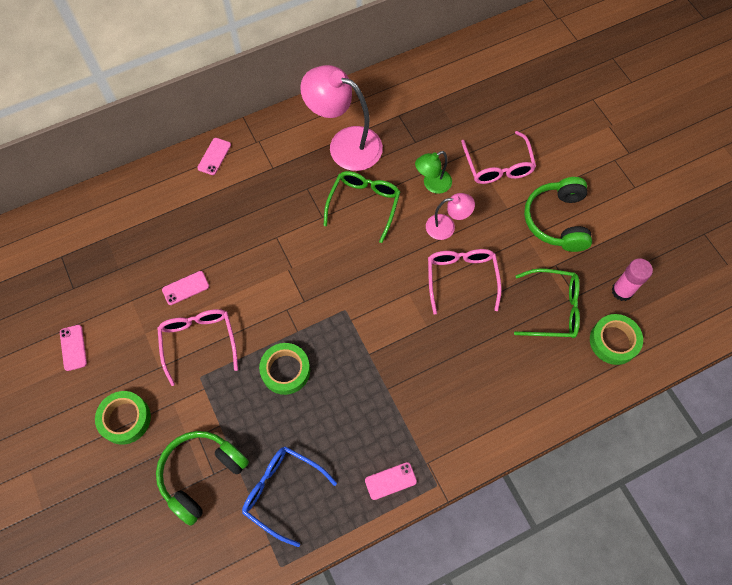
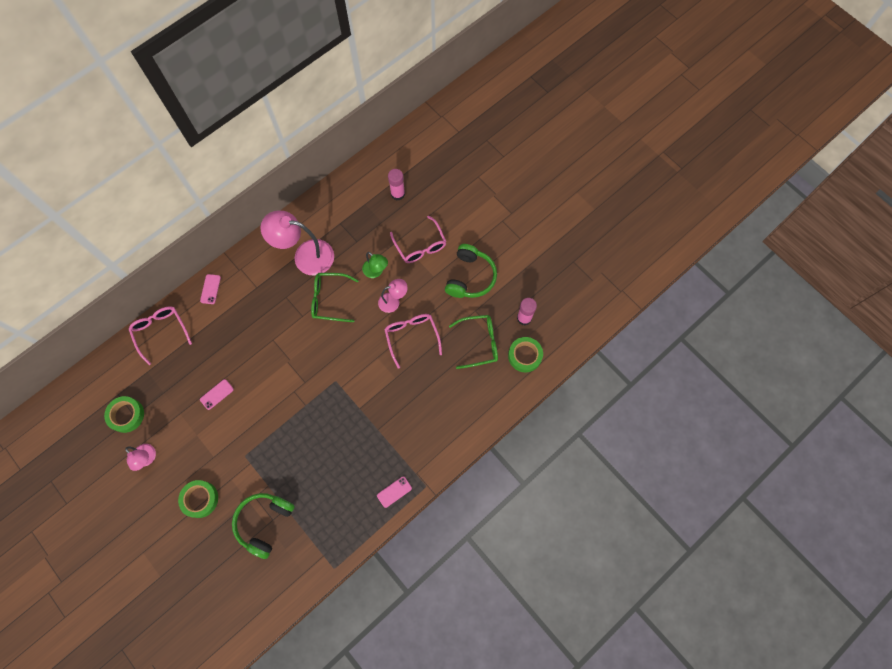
camera: 15 degrees left, 5 degrees up
(73, 347) = (147, 459): pink phone -> pink lamp
(199, 342) = (237, 431): pink glasses -> pink glasses (161, 332)
(283, 492) = (323, 519): blue glasses -> none
(285, 370) = (304, 435): green tape -> green tape (126, 415)
(363, 205) = (330, 300): green glasses -> green glasses turned 90 degrees counterclockwise
(432, 184) = (376, 271): green lamp -> green lamp turned 90 degrees counterclockwise
(482, 97) = (398, 194): none -> pink glue stick
(557, 220) = (470, 277): green headphones -> green headphones turned 150 degrees counterclockwise

